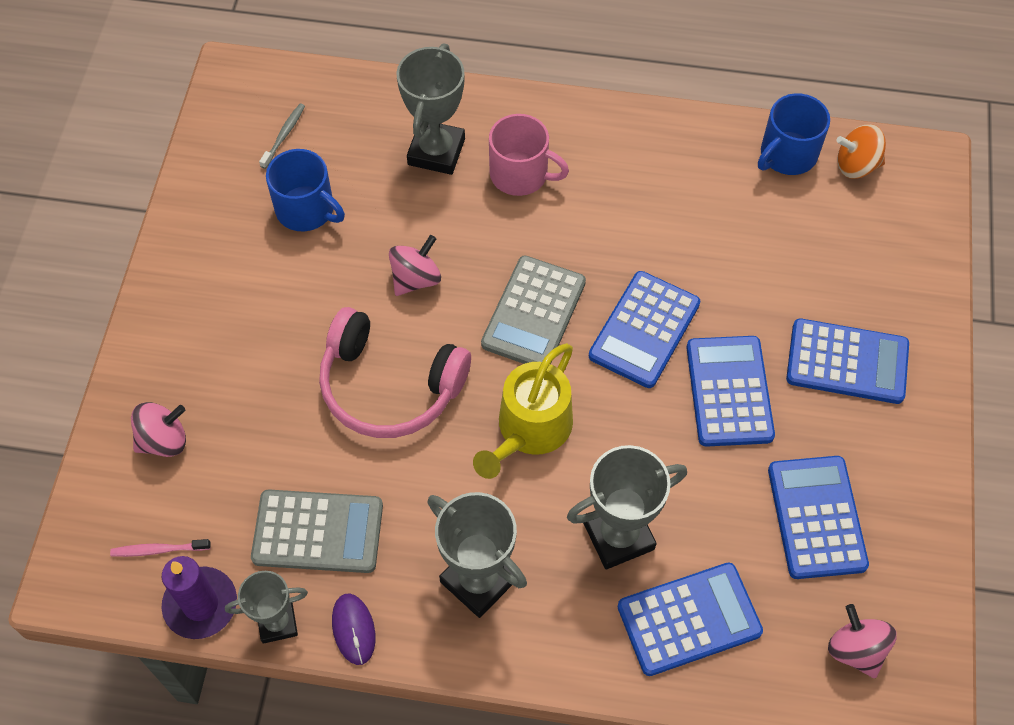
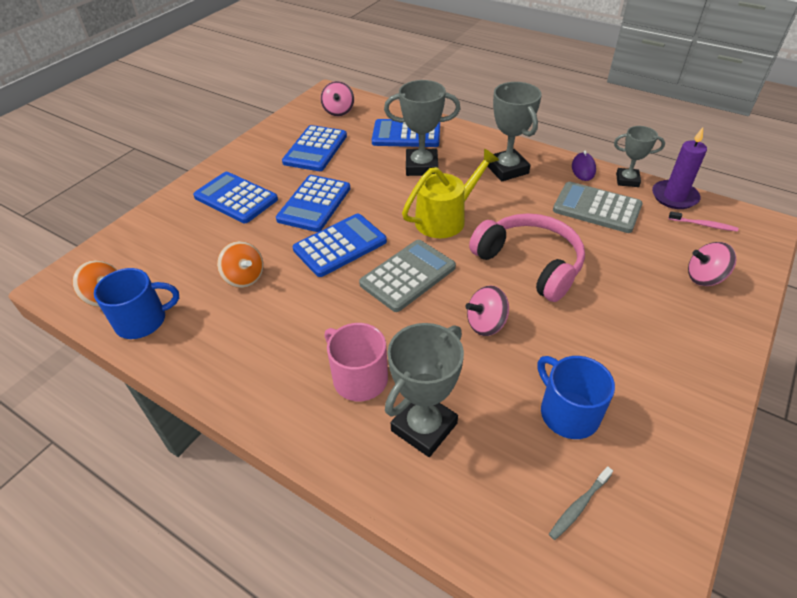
camera: 155 degrees left, 15 degrees down
(725, 242) = (244, 277): none -> orange spinning top

